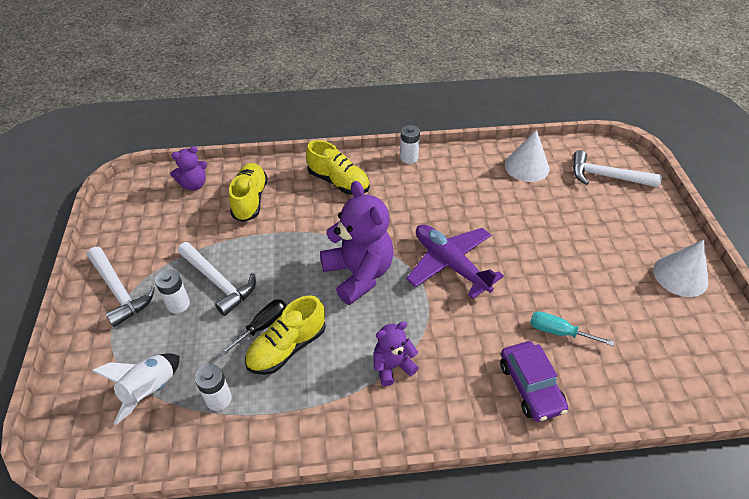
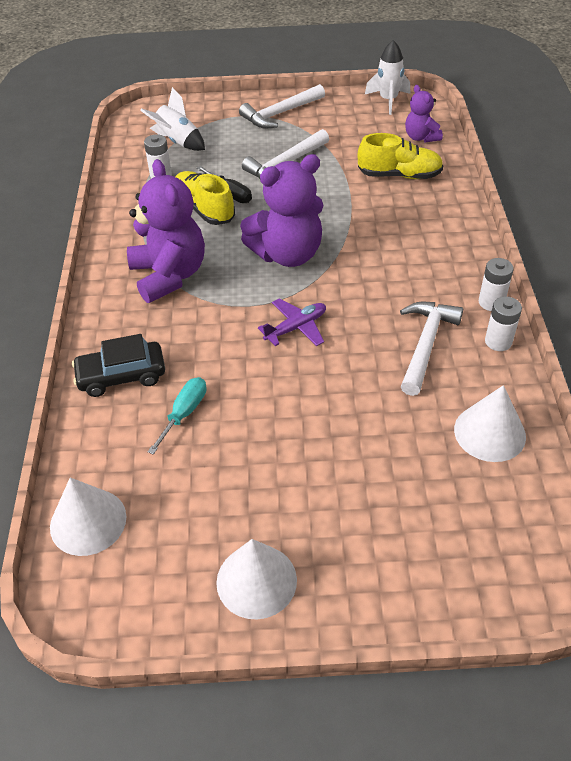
camera: 95 degrees right, 0 degrees up
(123, 205) = (388, 100): none -> white rocket
(178, 304) = (262, 145): white battery -> white battery (498, 341)
(338, 182) = (435, 239): yellow shoe -> none
(392, 366) = (169, 275): purple teddy bear -> purple teddy bear, size x1.87
(450, 264) = (296, 328): purple plane -> purple plane, size x0.59
(530, 386) = (121, 376): purple car -> black car
(606, 176) = (478, 539): white hammer -> white hammer (425, 344)
(682, 384) = (88, 521): none -> white cone

